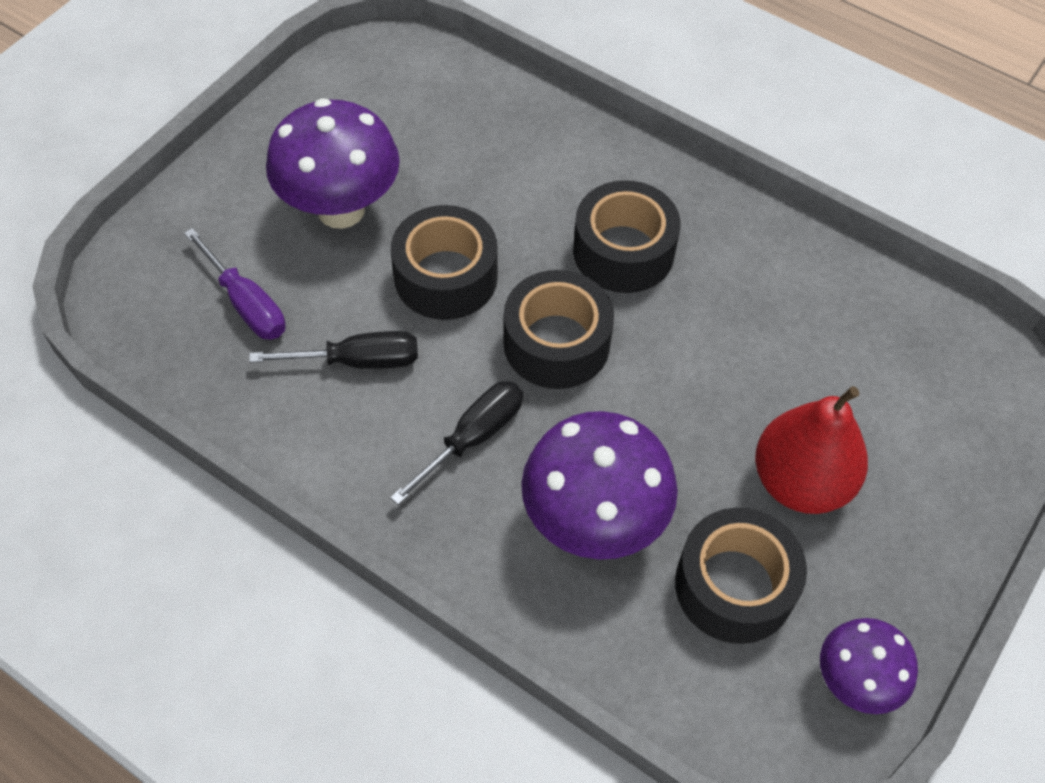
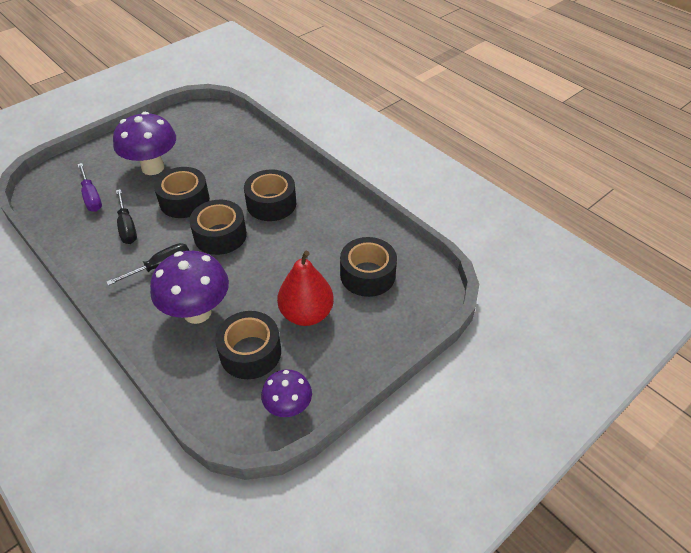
camera: 15 degrees right, 10 degrees down
(359, 361) = (127, 227): black screwdriver -> black screwdriver turned 60 degrees clockwise
(876, 375) = (367, 275): none -> black tape

